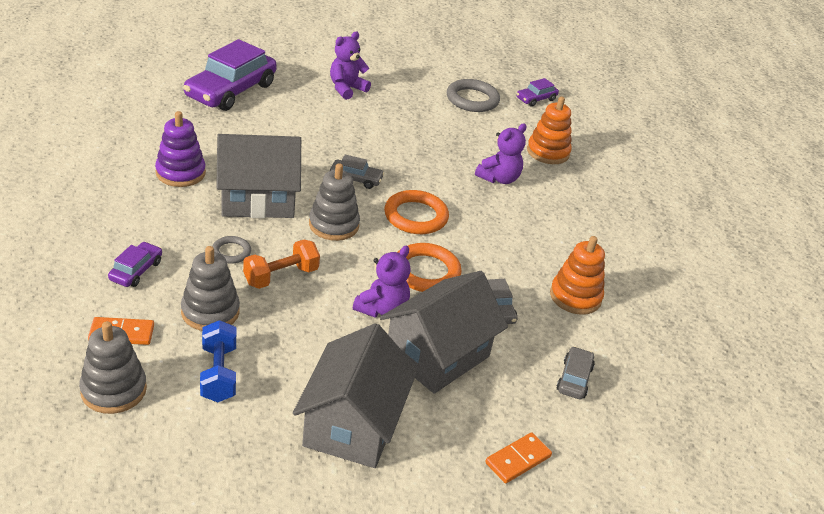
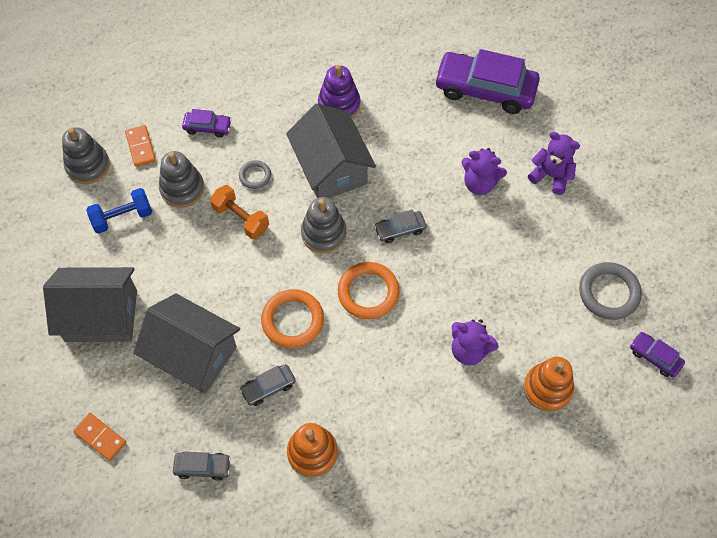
camera: 80 degrees right, 25 degrees up
(356, 179) = (400, 229): grey car -> grey car turned 75 degrees clockwise
(382, 309) = (231, 300): purple teddy bear -> purple teddy bear (479, 183)

